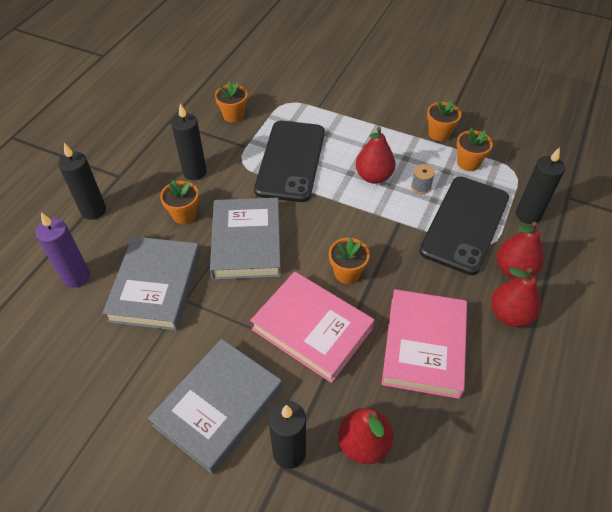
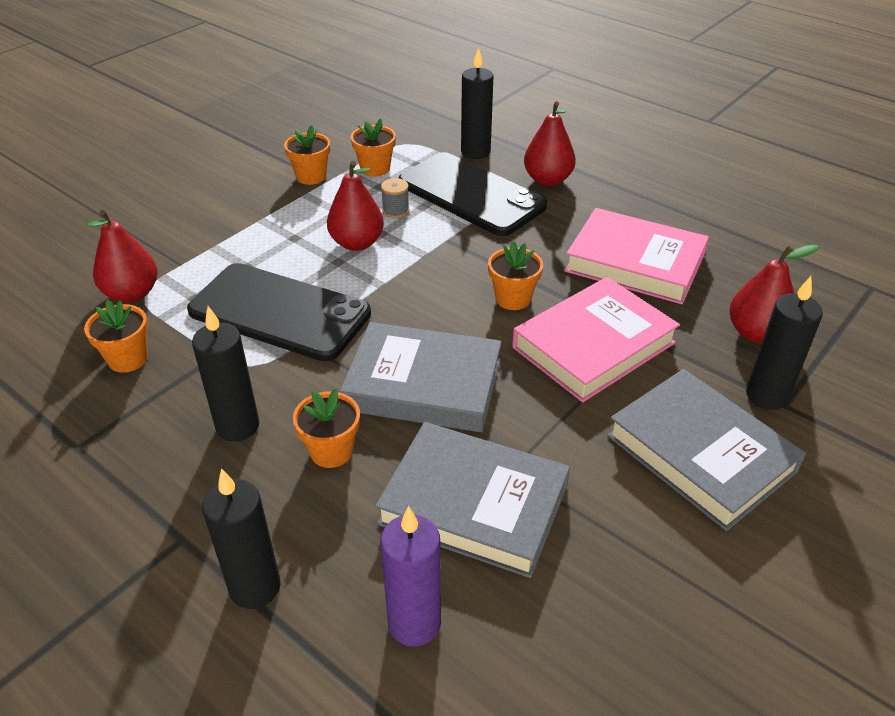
camera: 75 degrees left, 10 degrees down
(509, 314) = (606, 198): red pear -> red pear (132, 294)

